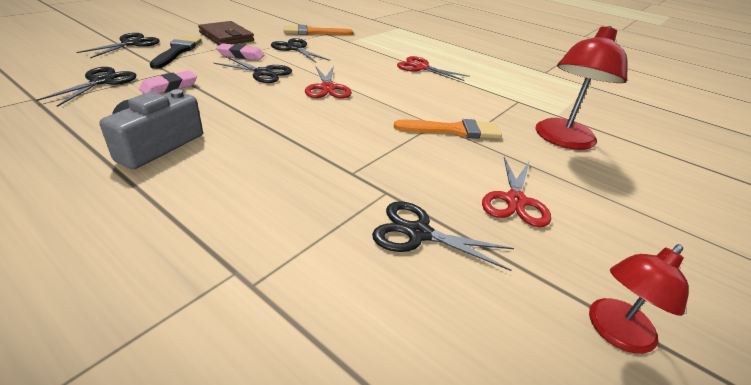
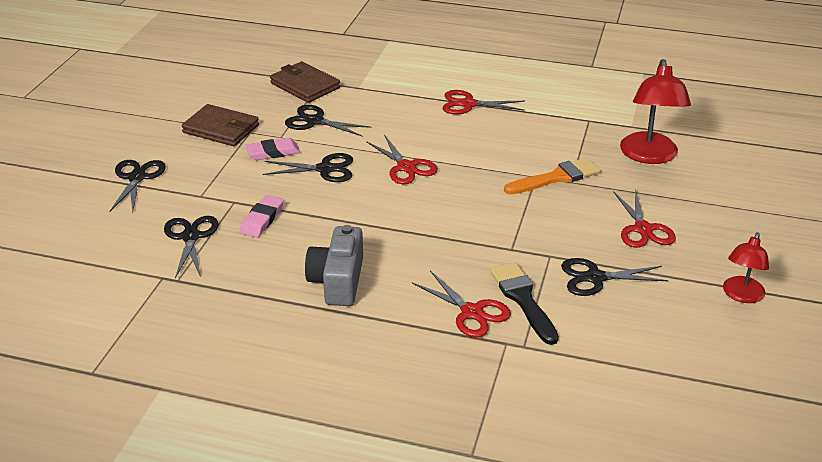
camera: 20 degrees left, 0 degrees up
(177, 51) = (201, 171): black brush -> black brush (523, 300)
(239, 220) = (472, 312): none -> red scissors
(313, 32) = (305, 85): orange brush -> brown wallet

